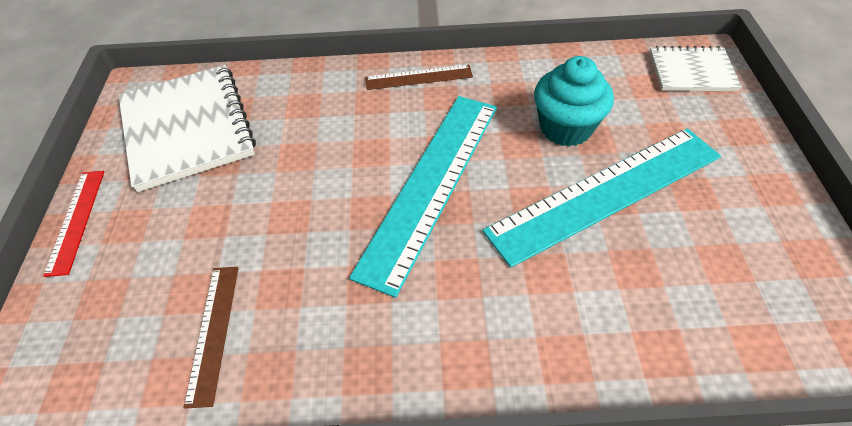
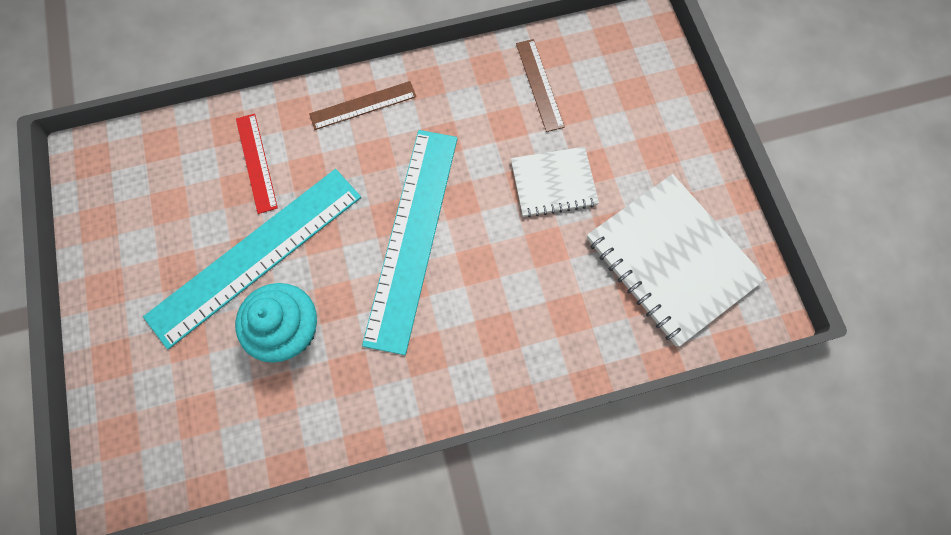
camera: 165 degrees right, 20 degrees up
(76, 220) = (702, 146): red ruler -> red ruler (256, 162)
(418, 77) = (455, 381): brown ruler -> brown ruler (363, 105)
(691, 71) = (142, 449): white notebook -> white notebook (553, 183)

